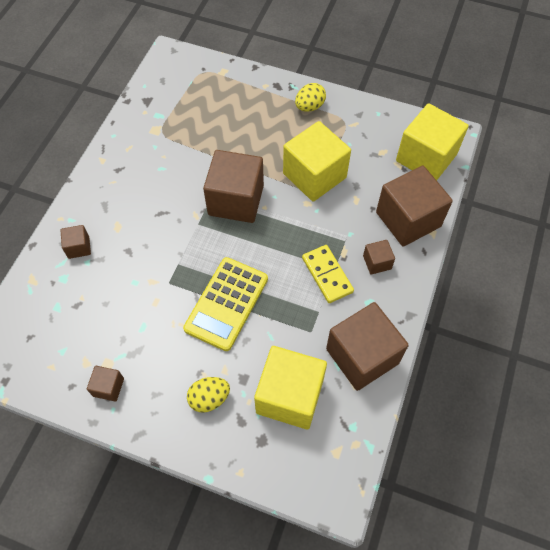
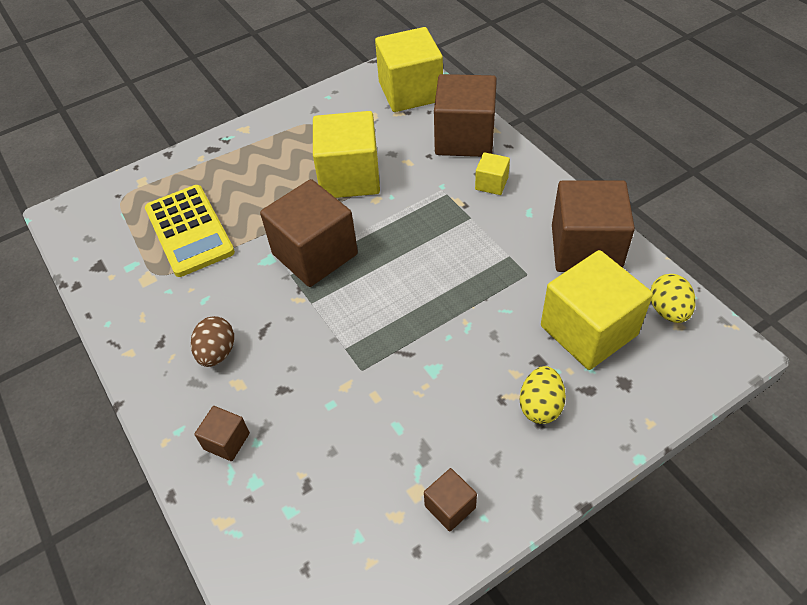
camera: 50 degrees left, 10 degrees down
(130, 201) = (217, 353): none -> brown egg
(226, 303) = (435, 329): yellow calculator -> yellow calculator (189, 231)
(309, 106) = (265, 138): yellow egg -> yellow egg (668, 310)
(327, 275) = (473, 227): yellow domino -> none
(377, 262) = (491, 183): brown cube -> yellow cube

